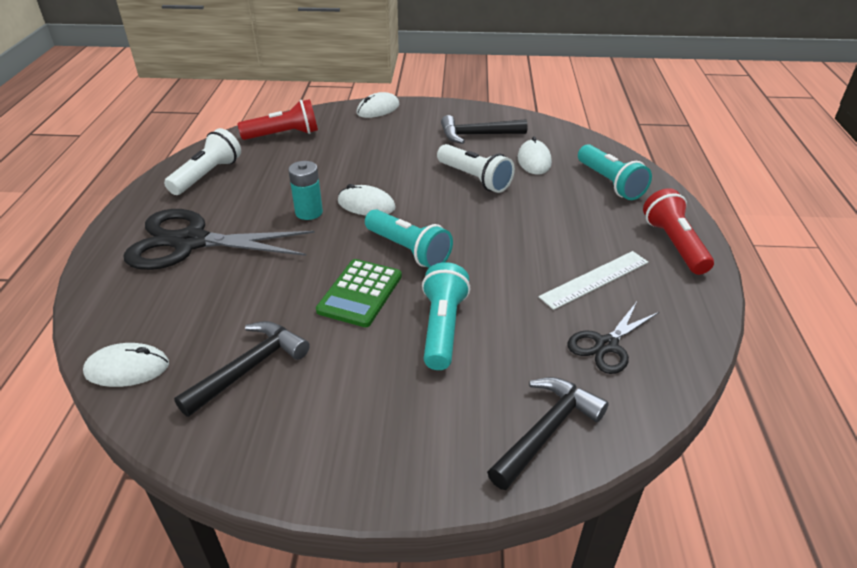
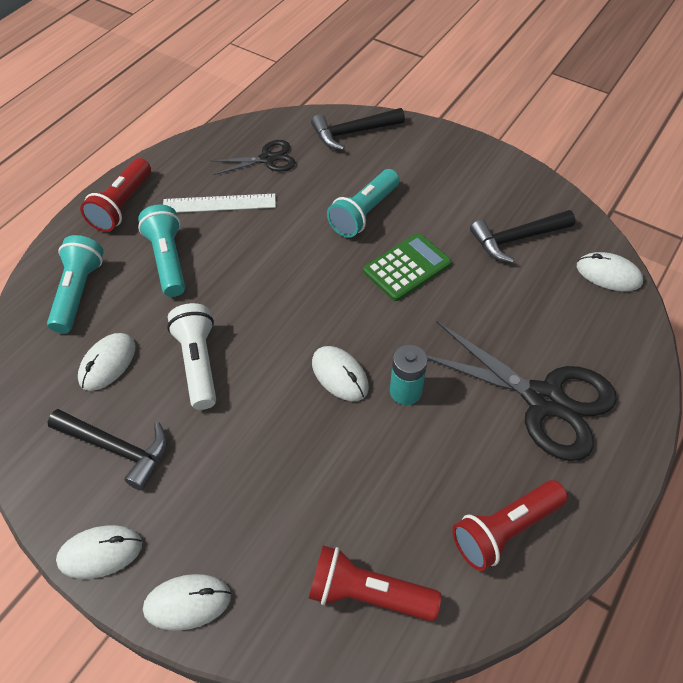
camera: 150 degrees left, 15 degrees up
(207, 175) = (504, 530): white flashlight -> red flashlight
(408, 250) = (338, 294): turquoise flashlight -> turquoise flashlight (168, 260)
(439, 108) = (100, 552): none -> white mouse

